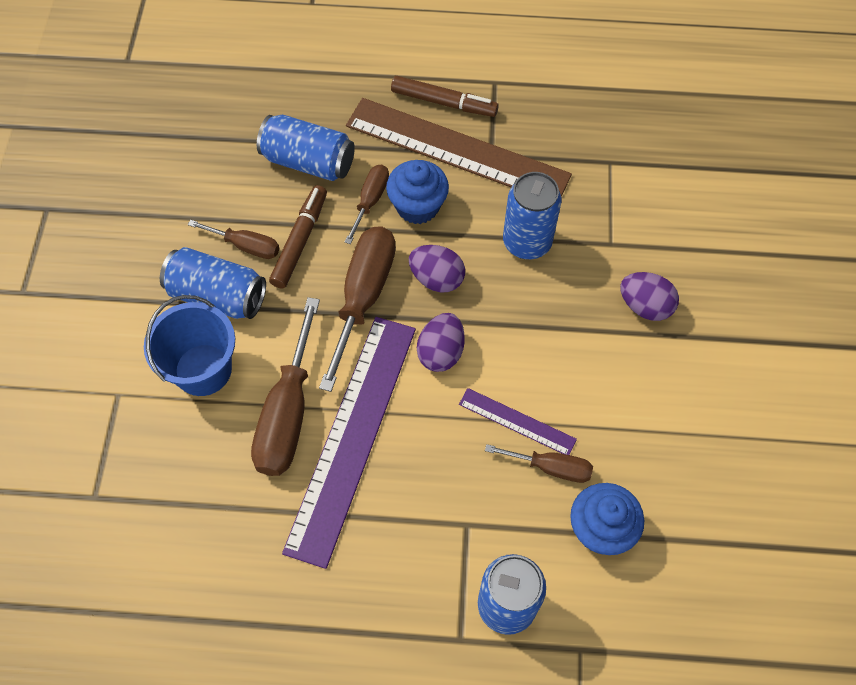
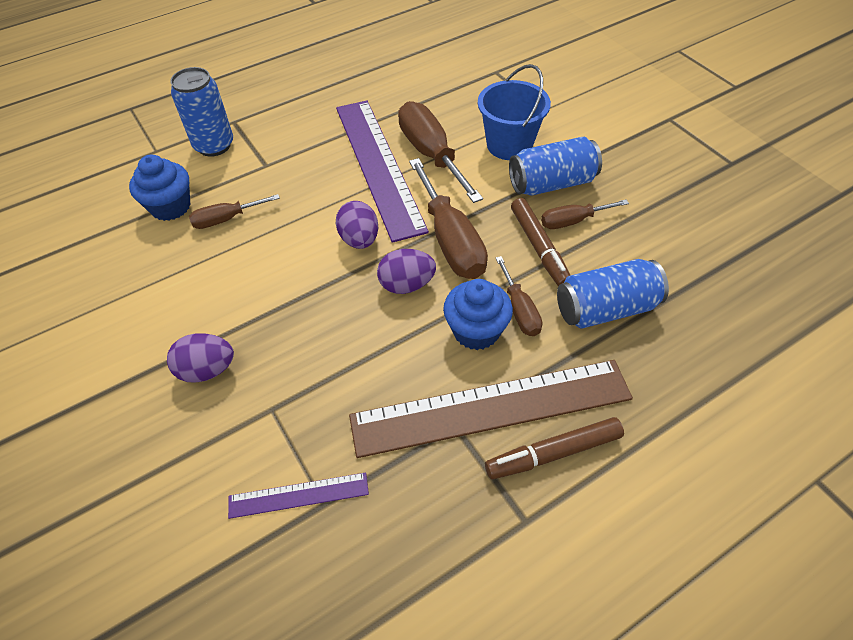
camera: 145 degrees right, 10 degrees down
(517, 421) = (269, 231): purple ruler -> purple ruler (298, 495)
(527, 242) = (353, 360): blue can -> none

